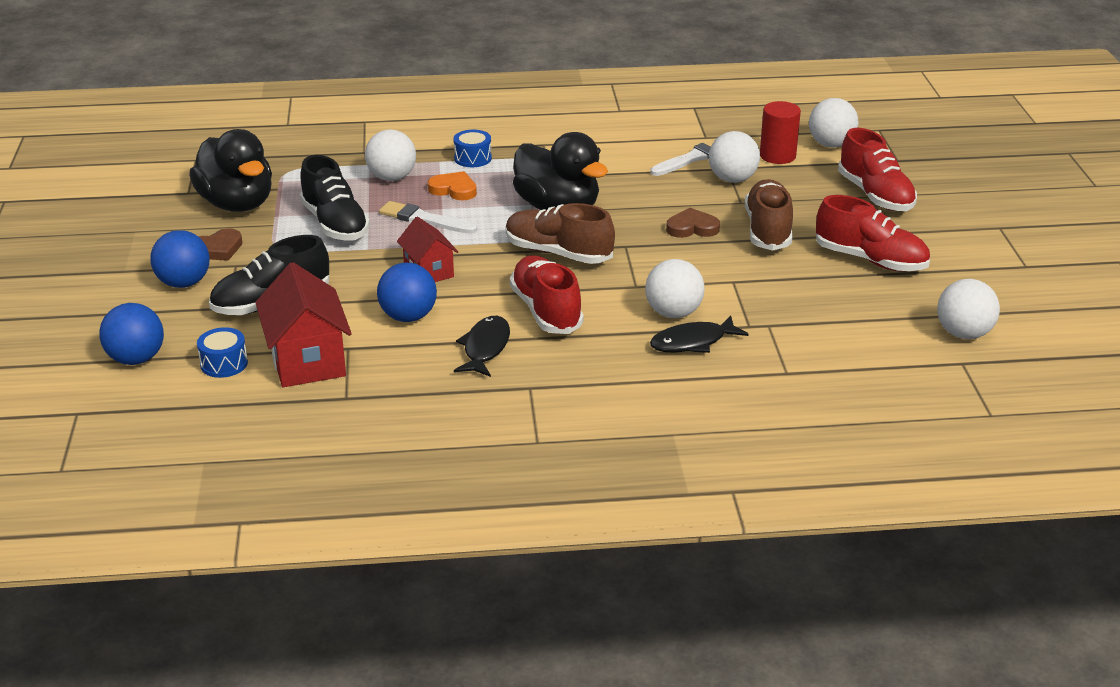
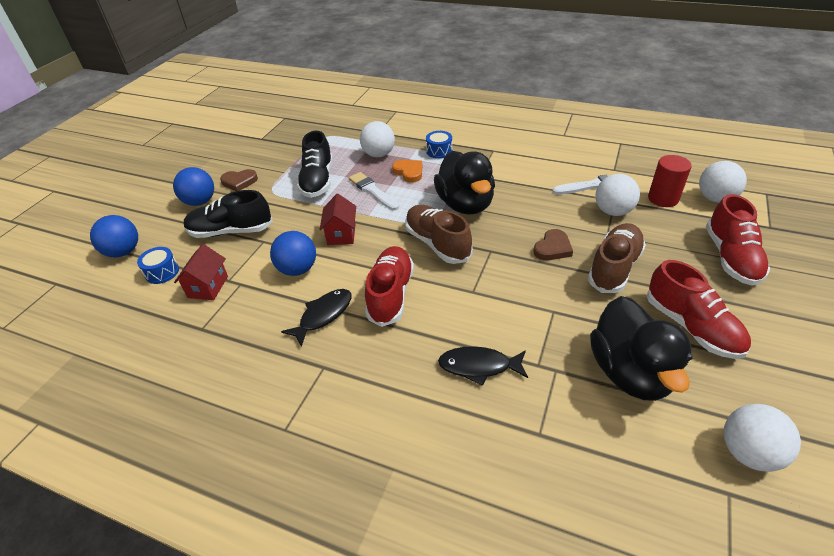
camera: 30 degrees right, 10 degrees up
(237, 204) = (278, 153): black duck -> black duck (630, 372)
(307, 361) = (208, 287): red house -> red house, size x0.62
(673, 313) = (483, 329): white ball -> none
(692, 228) = (553, 248): brown heart -> brown heart turned 105 degrees clockwise

